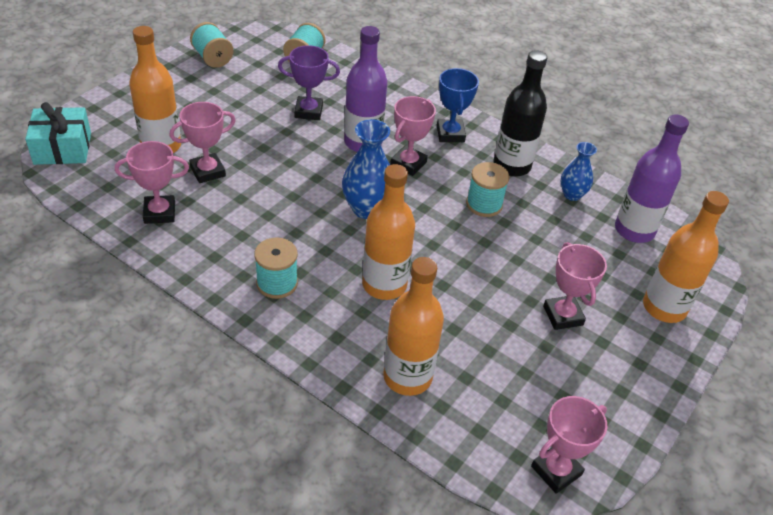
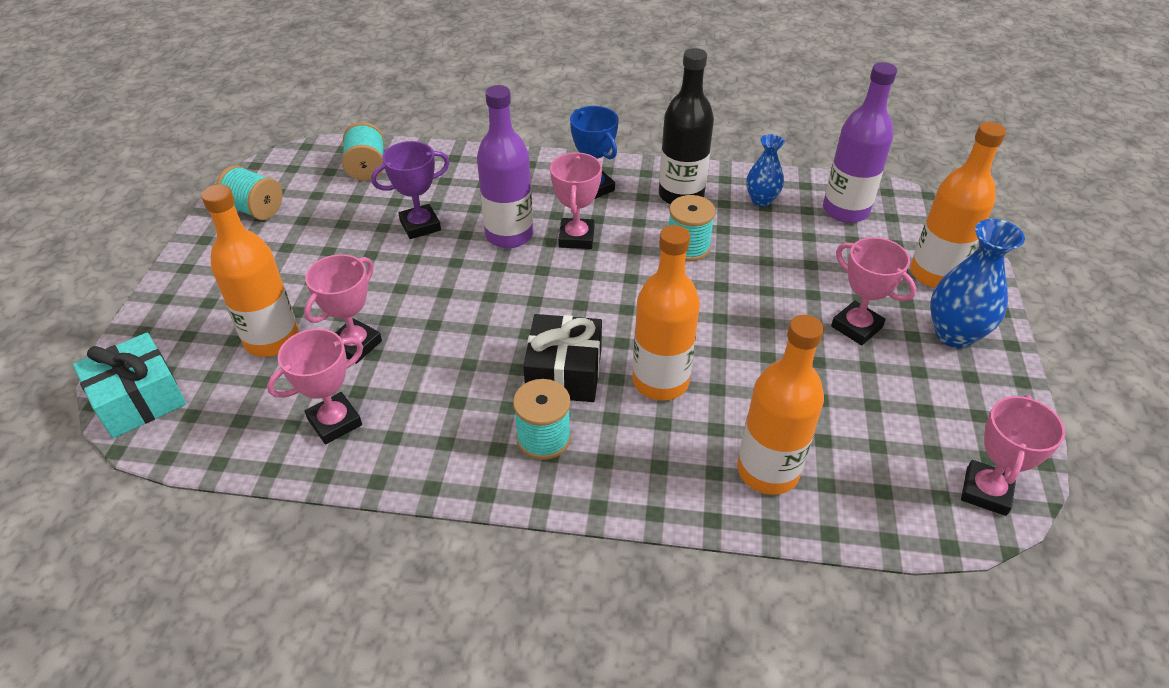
camera: 25 degrees left, 0 degrees up
(324, 249) = (564, 373): none -> black gift
(366, 209) = (573, 306): blue vase -> blue vase (954, 334)

